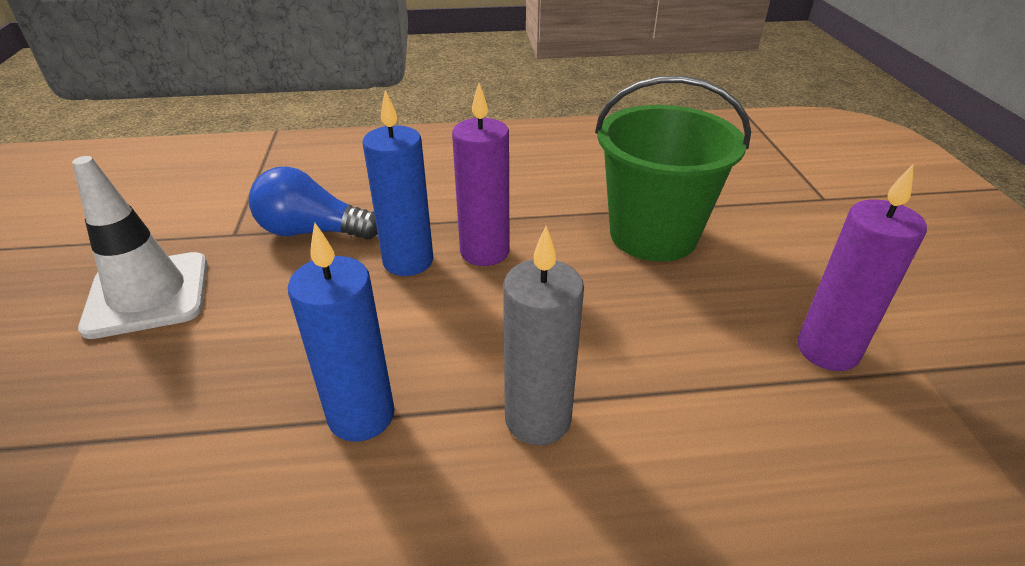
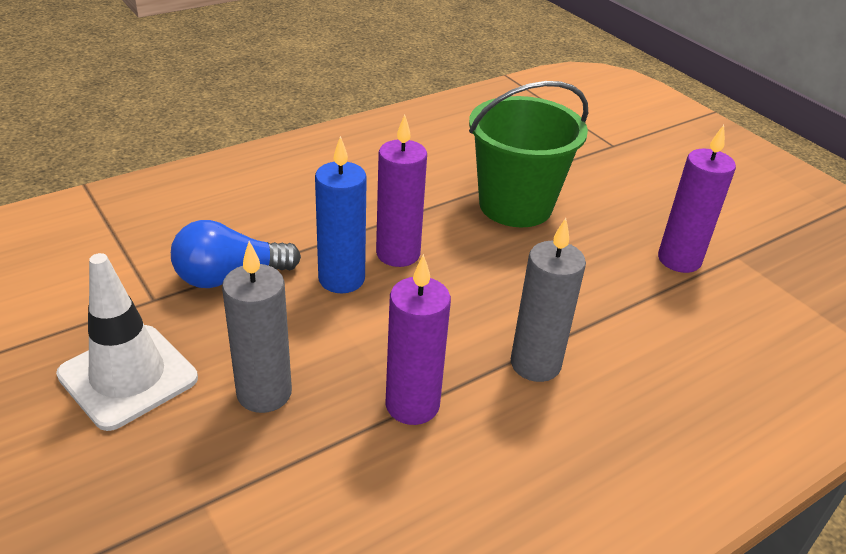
camera: 30 degrees left, 0 degrees up
(237, 350) = (264, 393): none -> grey candle
(361, 416) = (412, 405): blue candle -> purple candle

